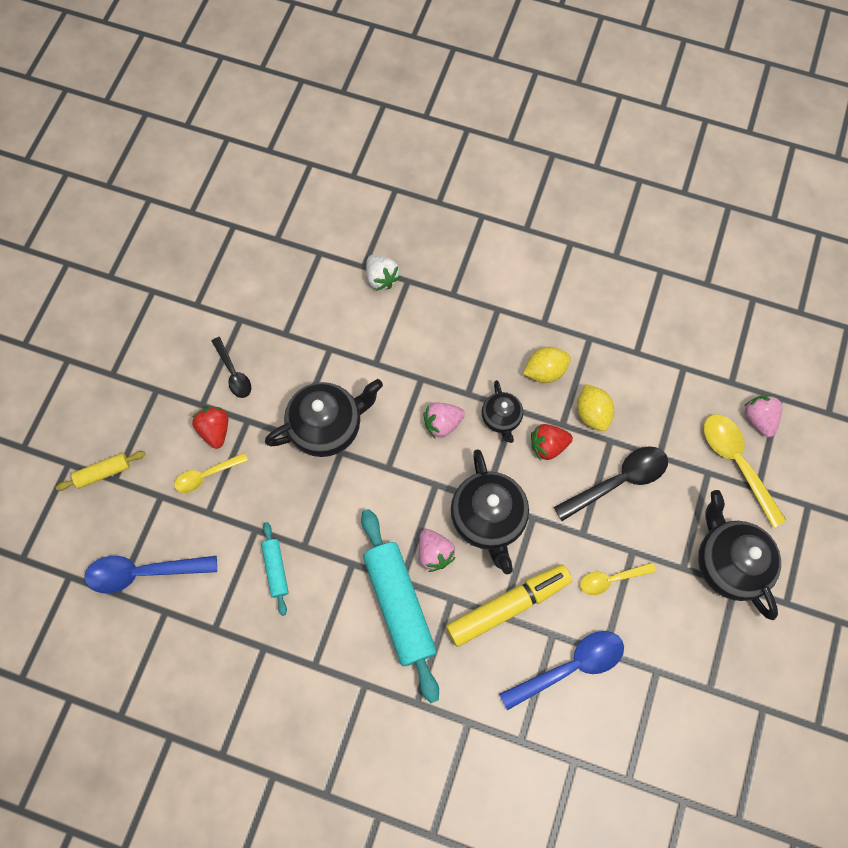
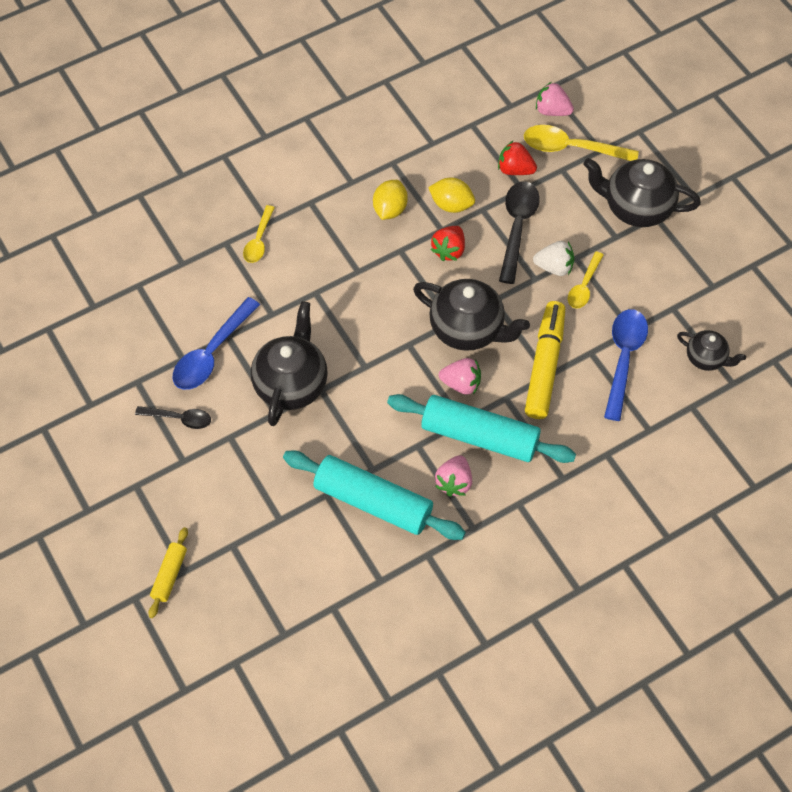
camera: 50 degrees left, 10 degrees down
(143, 572) = (285, 602): blue spoon -> blue spoon (212, 353)
(206, 475) = (247, 499): yellow spoon -> yellow spoon (259, 240)
(215, 430) = (215, 465): red strawberry -> red strawberry (515, 169)
(276, 569) = (373, 502): turquoise rolling pin -> turquoise rolling pin, size x2.07
(381, 278) = (205, 258): white strawberry -> white strawberry (554, 267)
(442, 423) = (365, 305): pink strawberry -> pink strawberry (454, 482)
(501, 418) = (399, 264): black teapot -> black teapot (706, 358)

